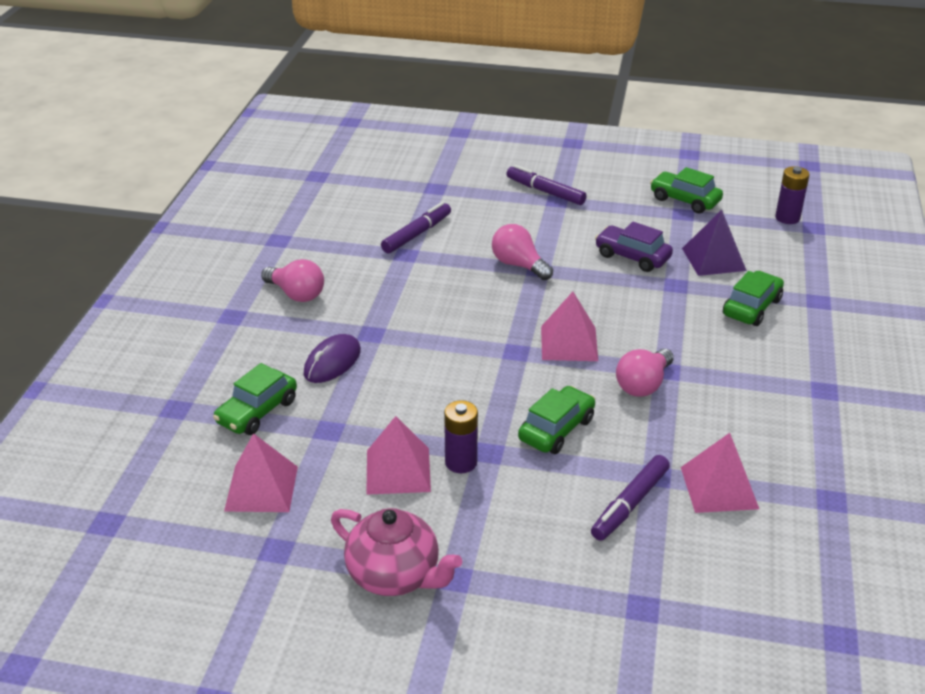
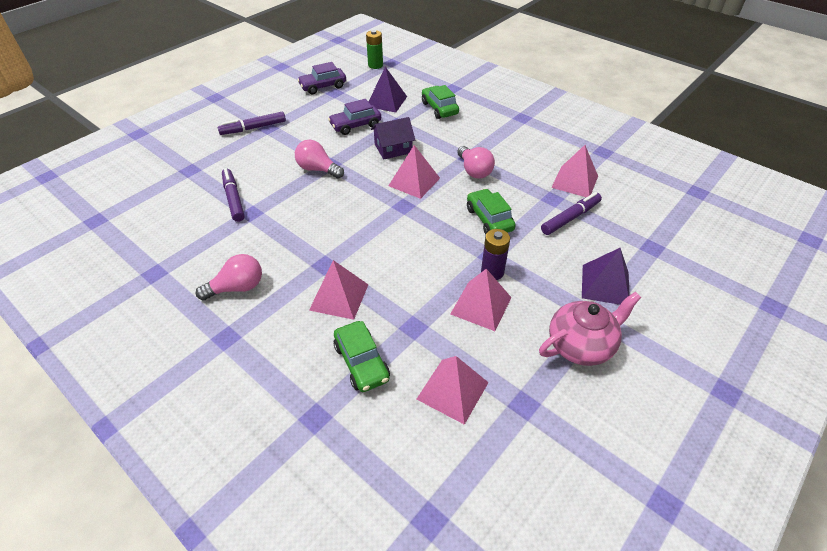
camera: 60 degrees left, 10 degrees up
(332, 362) = (339, 297): purple mouse -> pink pyramid
(519, 265) = (318, 169): pink light bulb -> pink light bulb turned 45 degrees clockwise
(521, 573) = (605, 284): none -> purple pyramid
(618, 303) = (393, 148): none -> purple house
(630, 504) = (570, 218): purple marker -> purple marker turned 105 degrees counterclockwise
(685, 200) = (323, 86): green car -> purple car
(787, 218) = (375, 65): purple battery -> green battery

